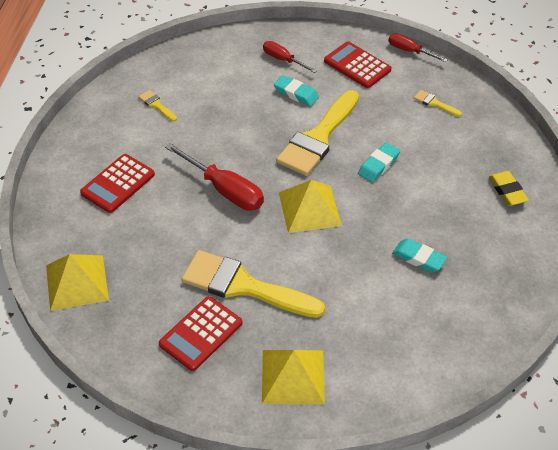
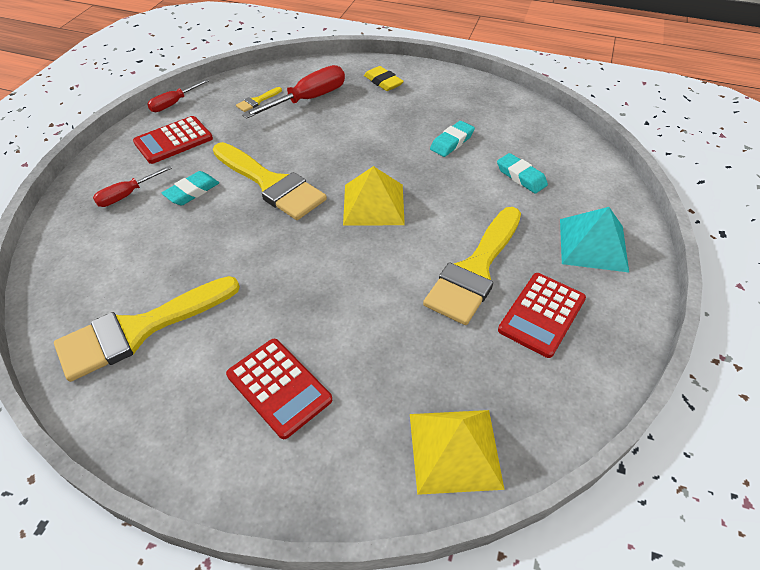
camera: 80 degrees left, 0 degrees up
(156, 105) = (140, 329): yellow brush -> yellow brush, size x2.42
(201, 334) = (542, 314): red calculator -> red calculator turned 75 degrees clockwise
(225, 190) = (325, 271): red screwdriver -> red screwdriver (308, 99)
(293, 376) = (593, 244): yellow pyramid -> turquoise pyramid
(378, 165) = (327, 148): turquoise eraser -> turquoise eraser (521, 176)
(507, 191) = (383, 82): yellow eraser -> yellow eraser turned 60 degrees clockwise

